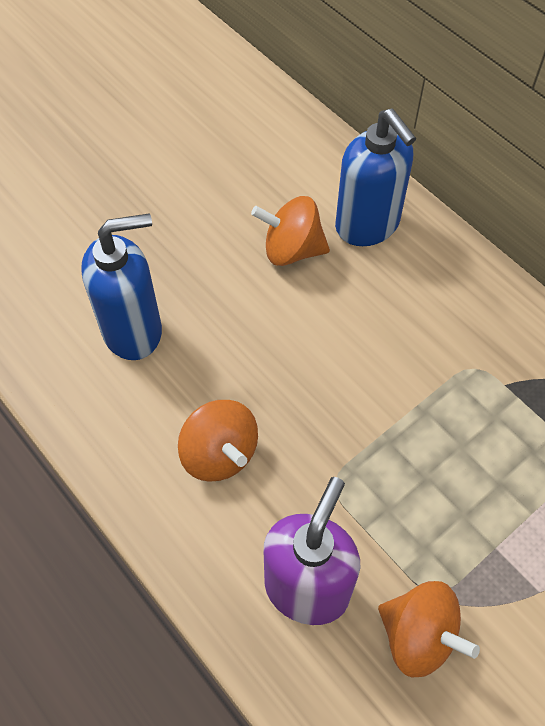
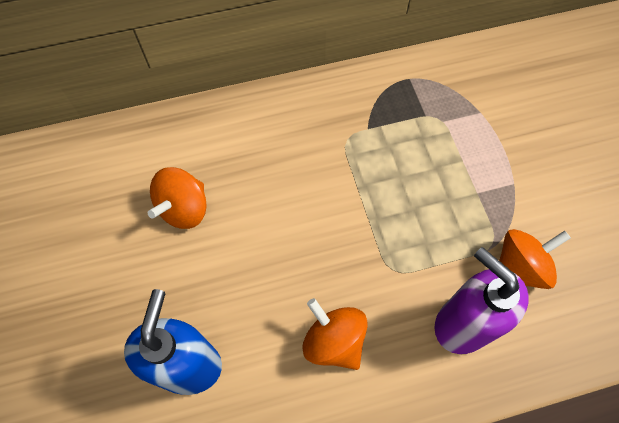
camera: 65 degrees left, 5 degrees up
(219, 454) = (334, 341): orange spinning top -> orange spinning top turned 120 degrees counterclockwise
(367, 225) = (194, 147): blue soap dispenser -> none

